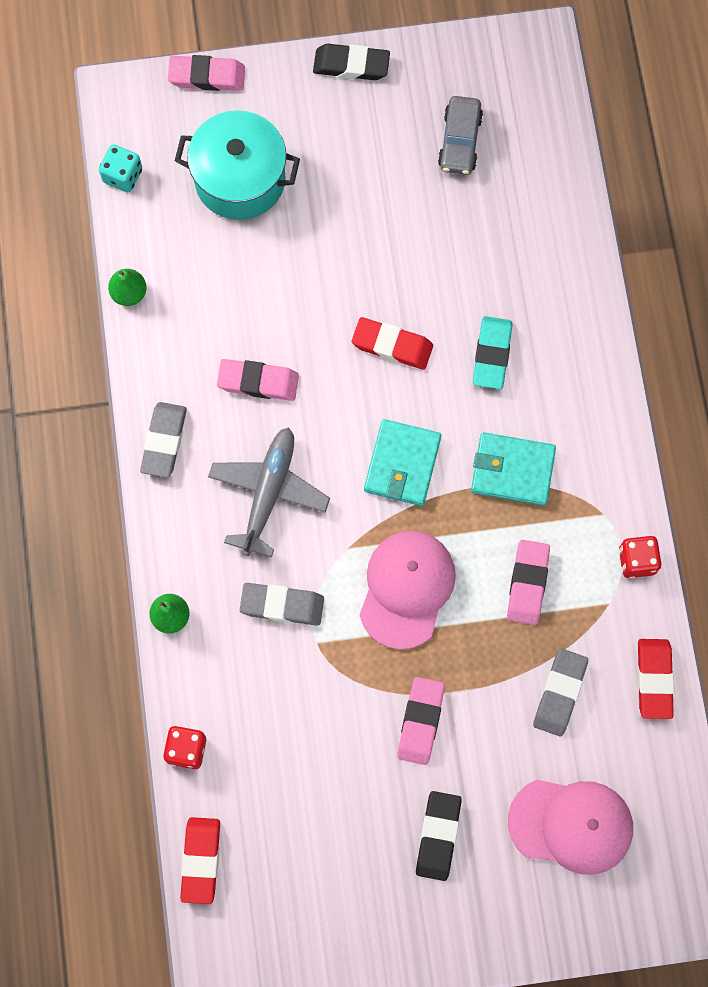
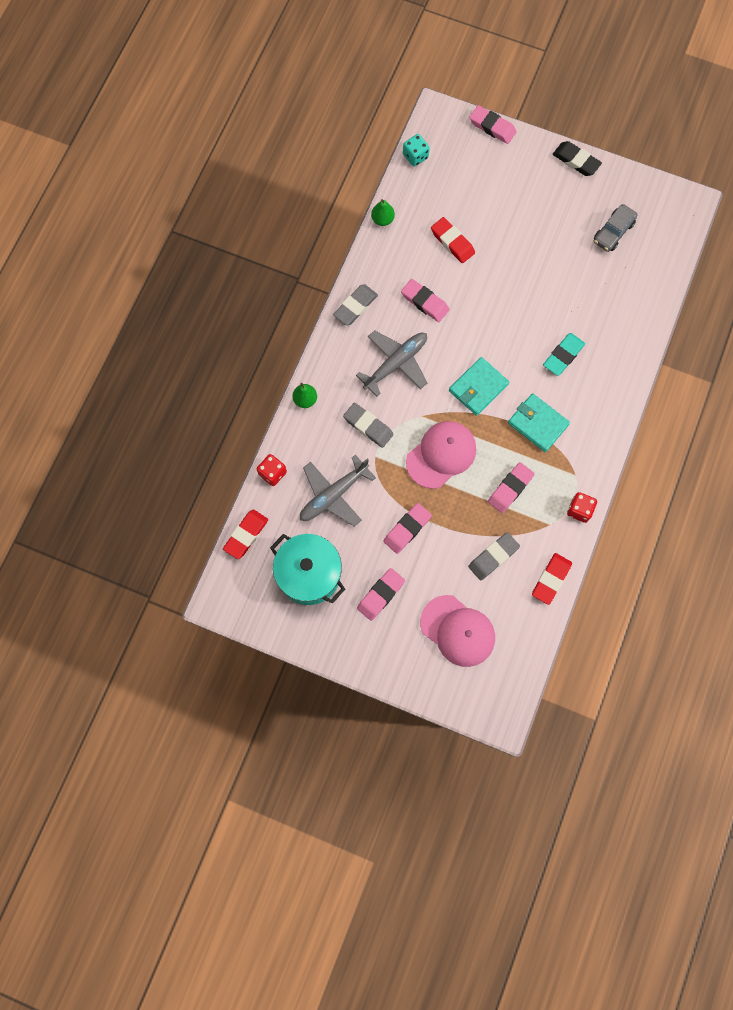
camera: 30 degrees right, 0 degrees up
(240, 179) = (478, 190): turquoise pot -> turquoise pot (309, 574)
(290, 731) = (333, 494): none -> grey plane
(392, 345) = (510, 321): red eraser -> red eraser (452, 242)
(438, 836) = (381, 595): black eraser -> pink eraser

